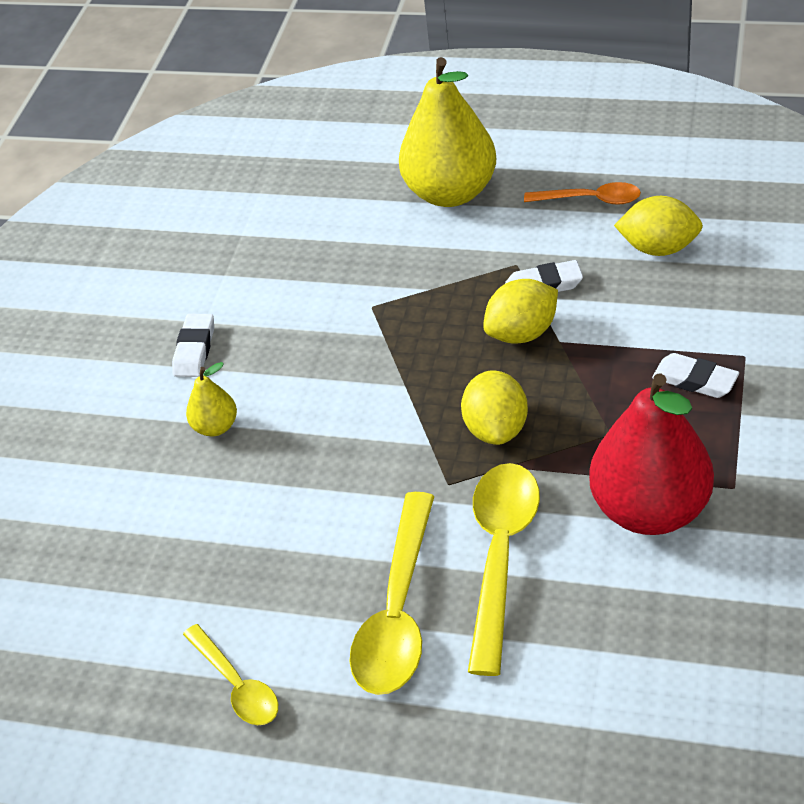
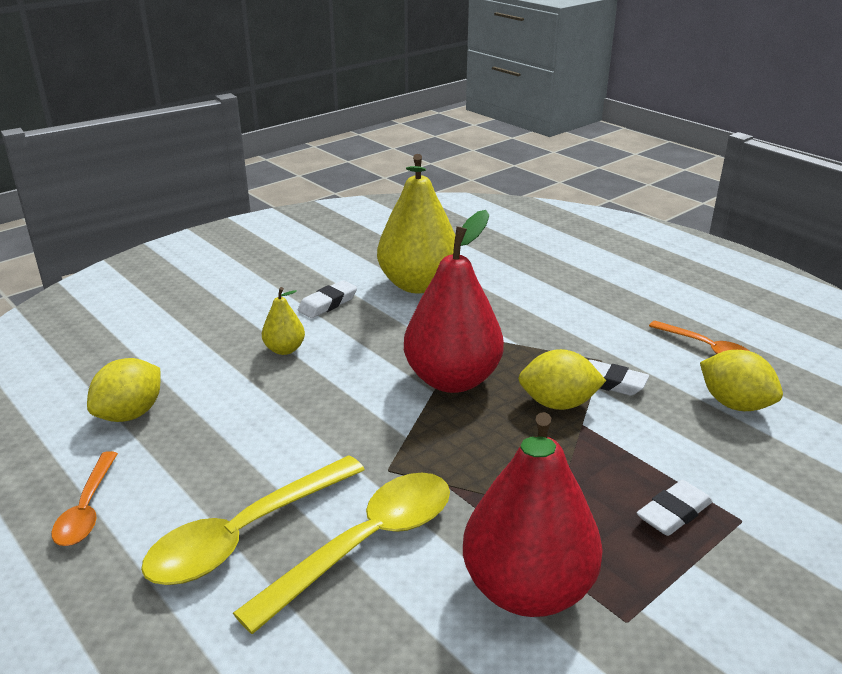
camera: 30 degrees right, 15 degrees down
(236, 685) = (87, 509): yellow spoon -> orange spoon
(409, 363) = (452, 380): none -> red pear
(450, 193) = (599, 299): yellow pear -> yellow pear (418, 285)
(496, 428) = (466, 454): yellow lemon -> yellow lemon (130, 414)
(695, 380) = (673, 513): white eraser -> white eraser turned 75 degrees clockwise

